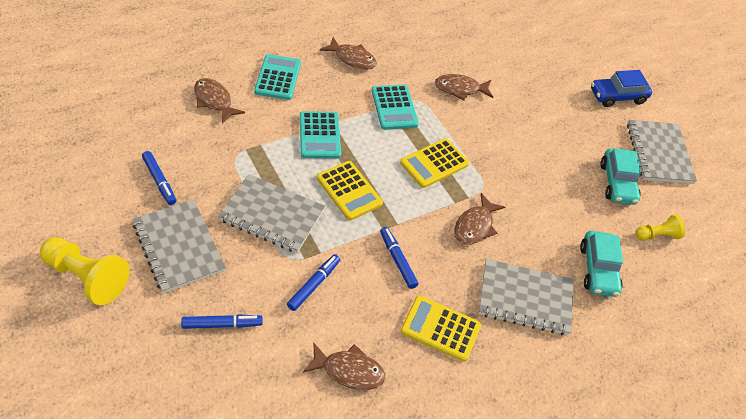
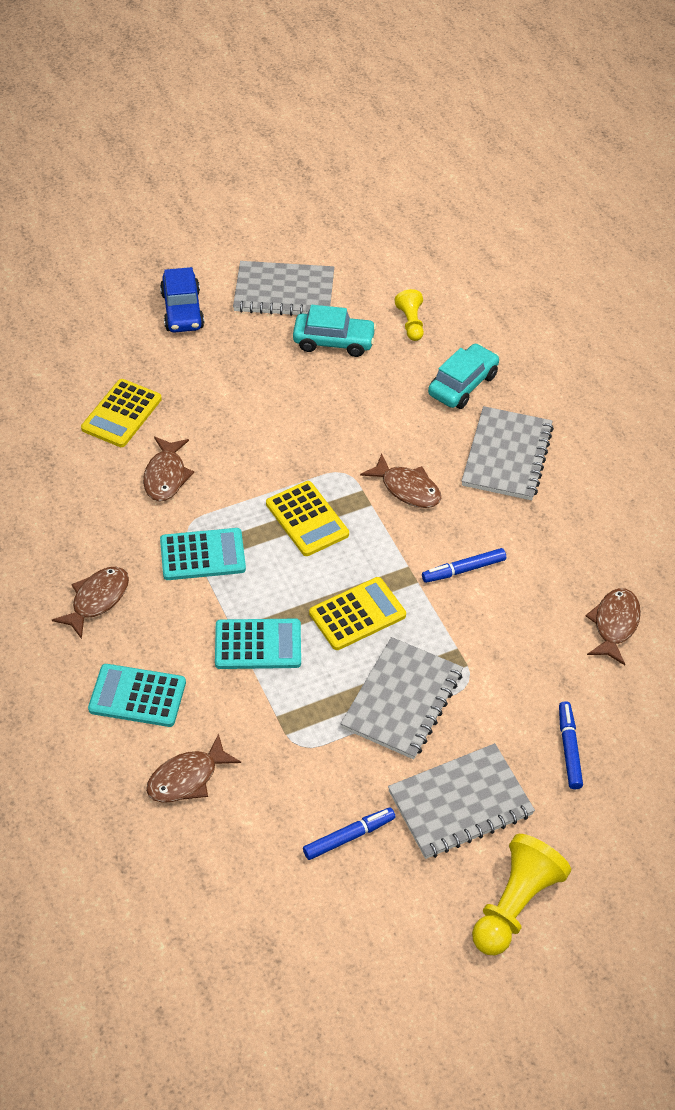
camera: 80 degrees left, 0 degrees up
(314, 285) = (505, 655): blue marker -> none
(440, 328) = (553, 537): yellow calculator -> yellow calculator (122, 414)
(598, 270) = (463, 384): turquoise car -> turquoise car turned 60 degrees counterclockwise

